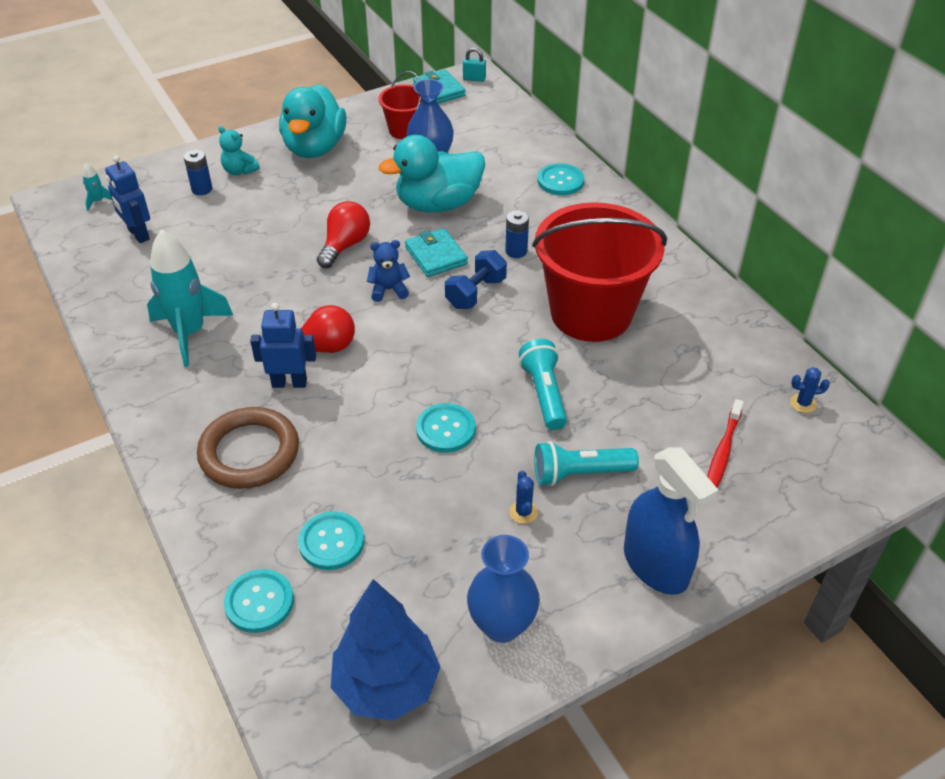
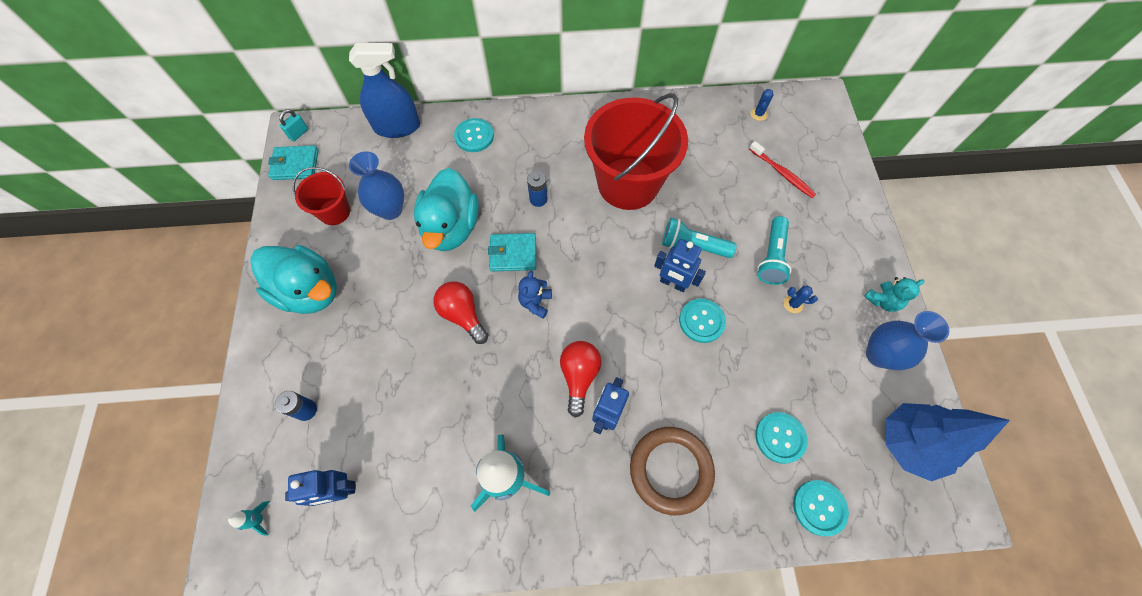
camera: 65 degrees left, 20 degrees up
(239, 171) = (300, 367): turquoise teddy bear -> turquoise teddy bear (882, 301)
(476, 293) = (570, 244): blue dumbbell -> none
(480, 390) = (673, 283): none -> blue robot
(655, 565) = (856, 250): blue spray bottle -> blue spray bottle (397, 127)

